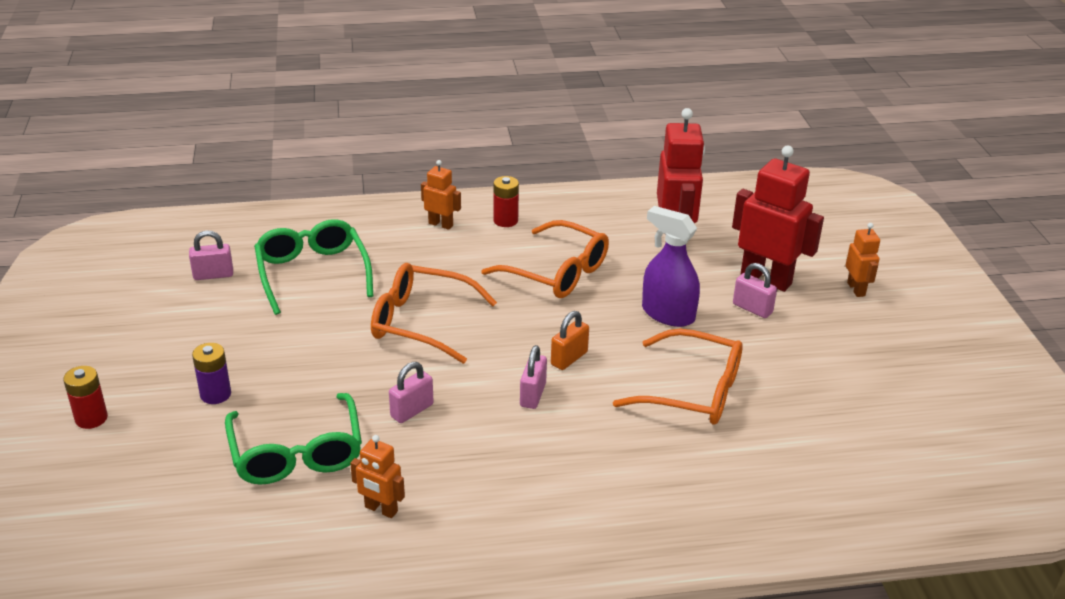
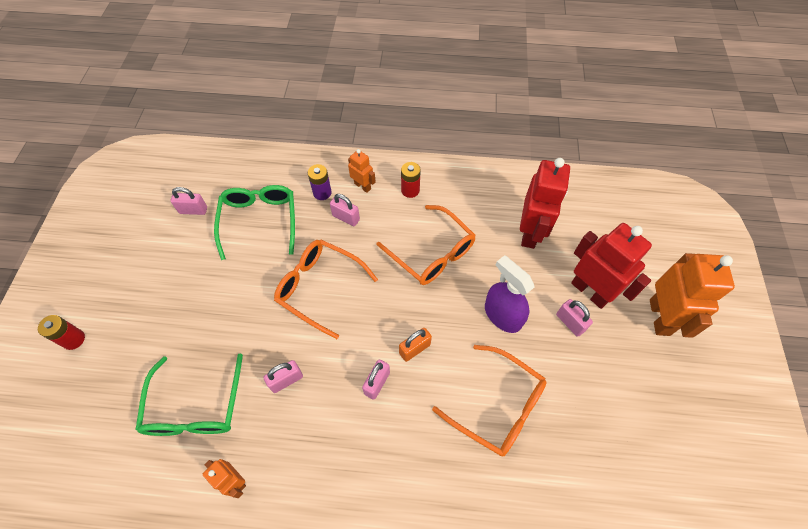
camera: 15 degrees right, 25 degrees up
(215, 394) = (159, 333): purple battery -> purple battery (322, 193)
(430, 255) = (346, 218): none -> pink padlock
(856, 289) = (660, 317): orange robot -> orange robot, size x1.94

